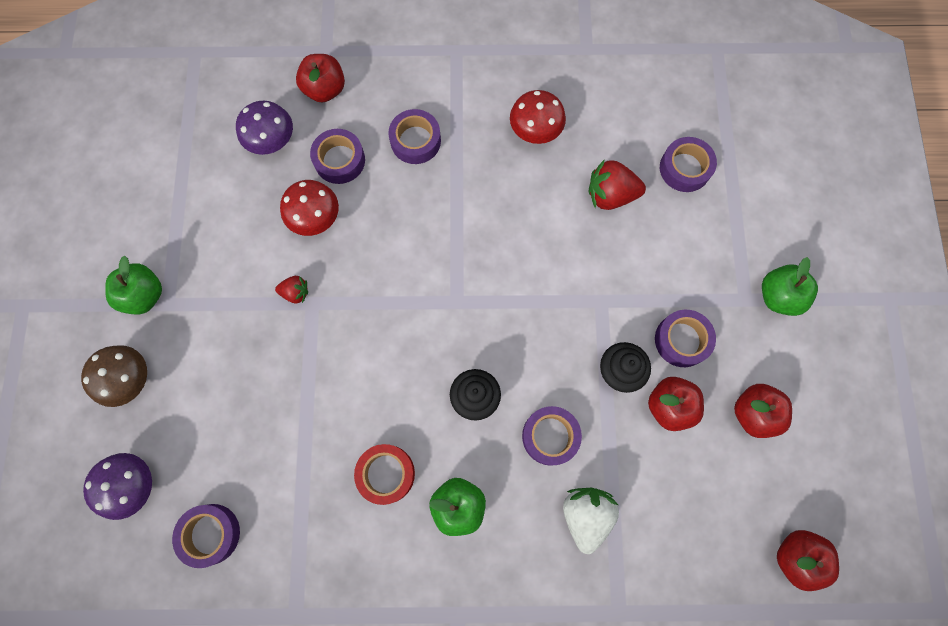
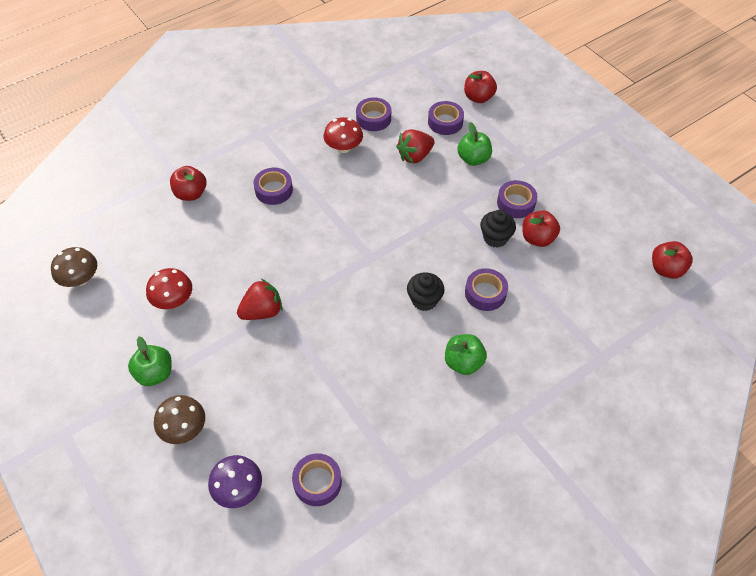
camera: 35 degrees left, 20 degrees down
(147, 130) = (80, 279): none -> brown mushroom
(272, 141) = (177, 239): purple mushroom -> none
(295, 292) = (262, 311): red strawberry -> red strawberry, size x1.79
(315, 218) = (241, 264): red mushroom -> red mushroom (173, 300)
(339, 160) = (232, 225): purple tape -> purple tape (373, 118)
(386, 474) = (404, 374): red tape -> none
(585, 515) = (540, 320): white strawberry -> none
(753, 413) = (584, 215): red apple -> red apple (478, 97)
(778, 296) = (547, 154): green apple -> green apple (473, 159)

